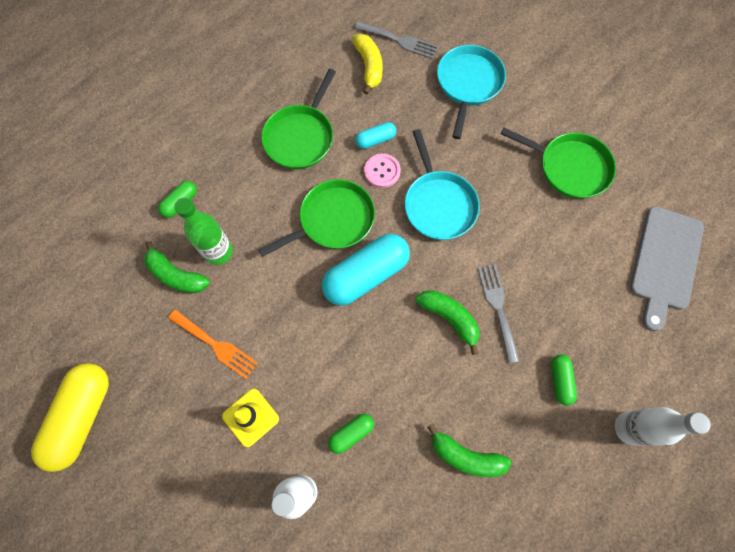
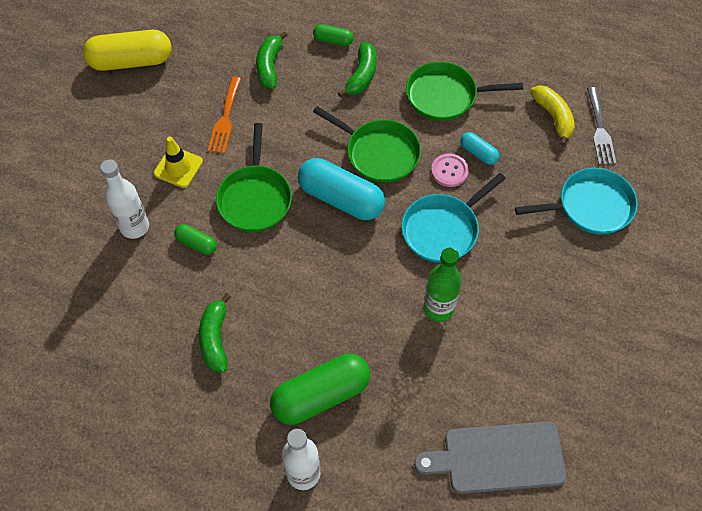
camera: 65 degrees right, 10 degrees down
(218, 252) = (304, 85): green bottle -> green bottle (438, 308)
(369, 67) = (553, 117): yellow banana -> yellow banana turned 75 degrees counterclockwise
(449, 318) = (335, 280): green banana -> green banana (361, 75)
(498, 307) = (366, 316): grey fork -> none
(560, 380) = (321, 395): green capsule -> green capsule, size x2.06
(570, 167) = (553, 331): green pan -> green pan (255, 198)

